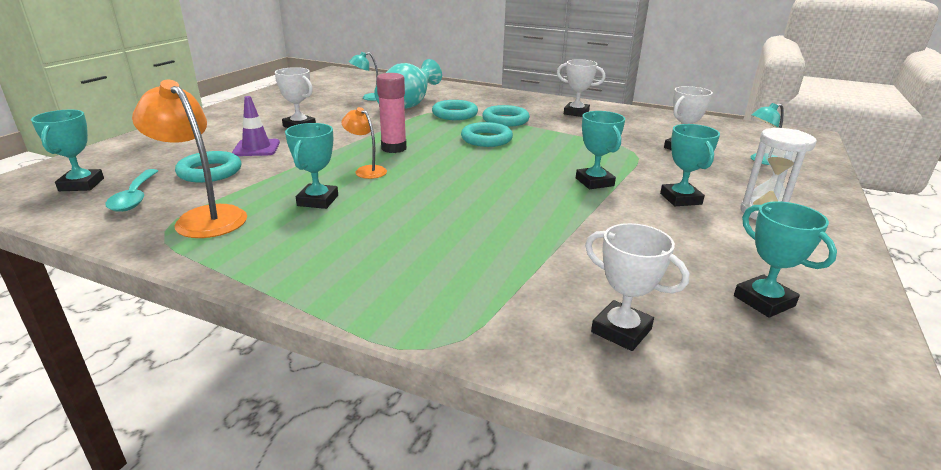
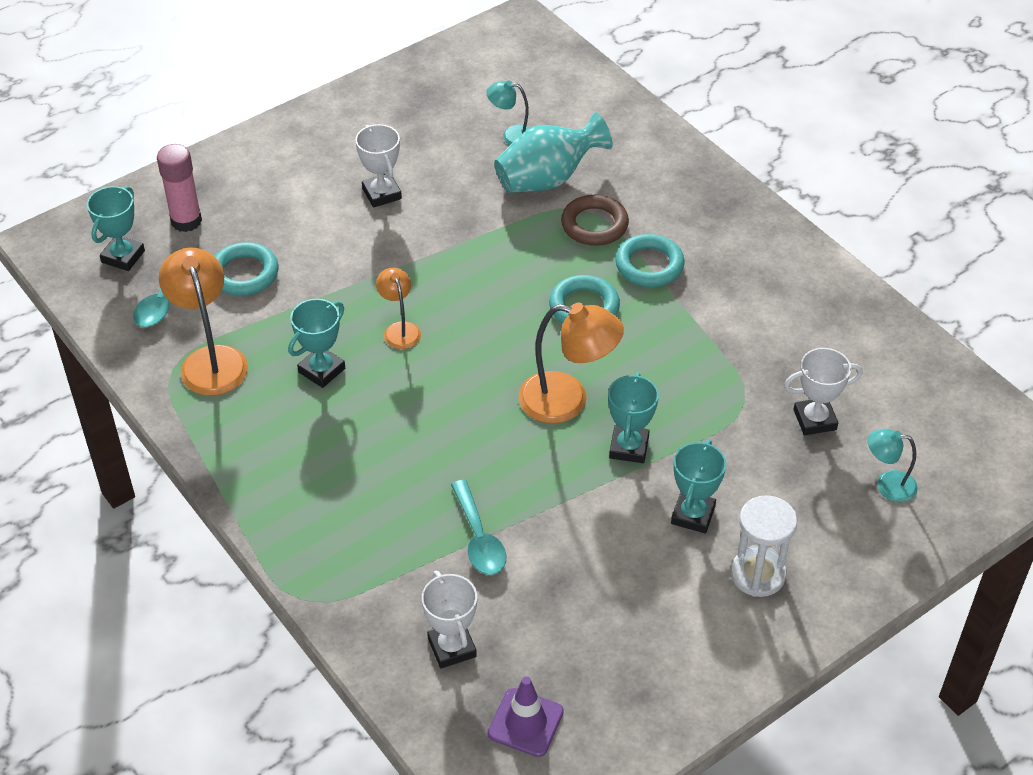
camera: 30 degrees right, 20 degrees up
(256, 148) = (310, 236): purple traffic cone -> purple traffic cone (525, 722)
(394, 148) = (458, 290): pink glue stick -> pink glue stick (186, 221)
(455, 114) = (594, 225): turquoise ring -> brown ring
(526, 173) = (567, 401): none -> orange lamp
(551, 252) = (479, 538): none -> turquoise spoon
(576, 113) = (768, 277): white trophy -> none
(764, 301) = (602, 674): turquoise trophy -> none

